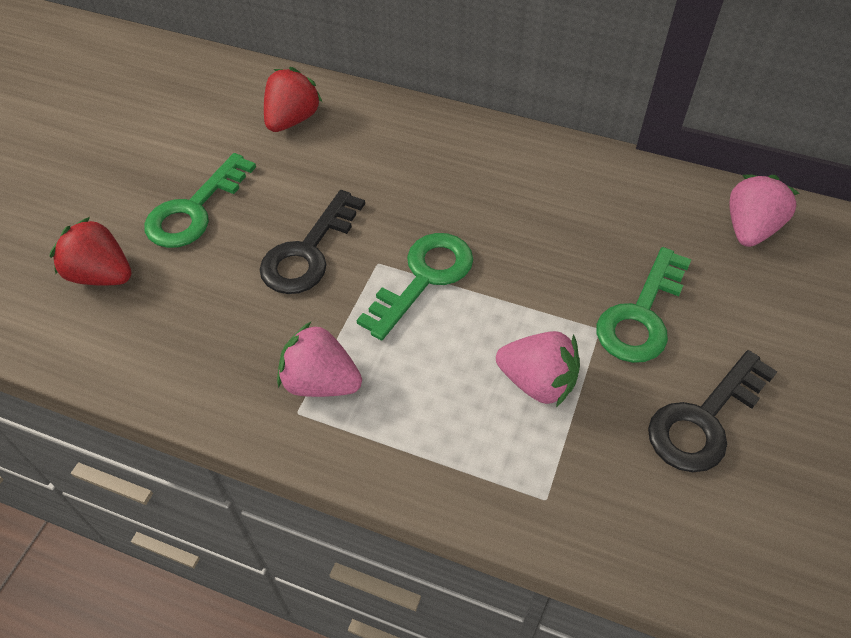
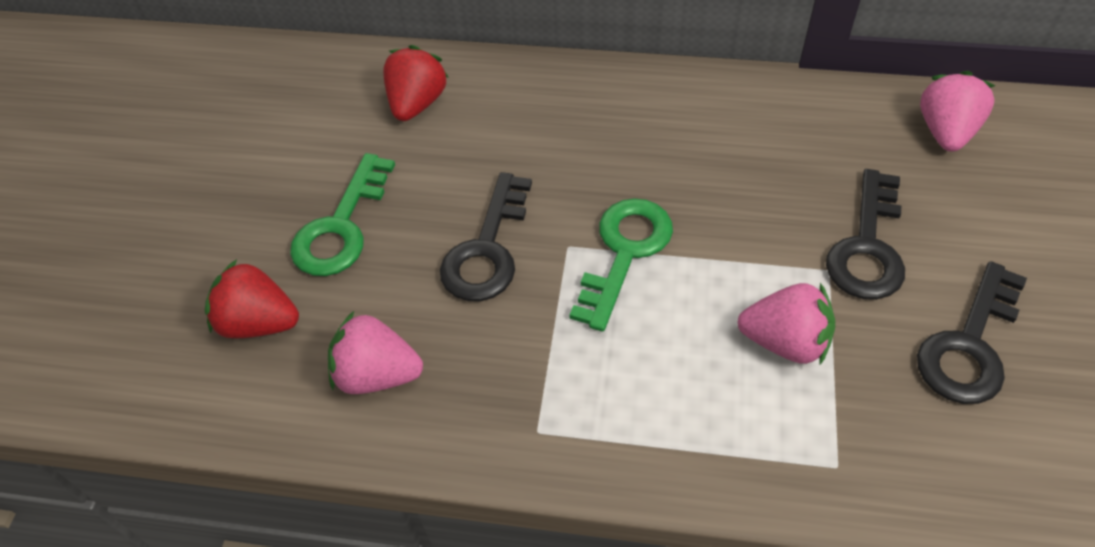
camera: 10 degrees left, 0 degrees up
(321, 382) = (552, 392): pink strawberry -> pink strawberry (377, 375)
(641, 315) = (867, 246): green key -> black key

